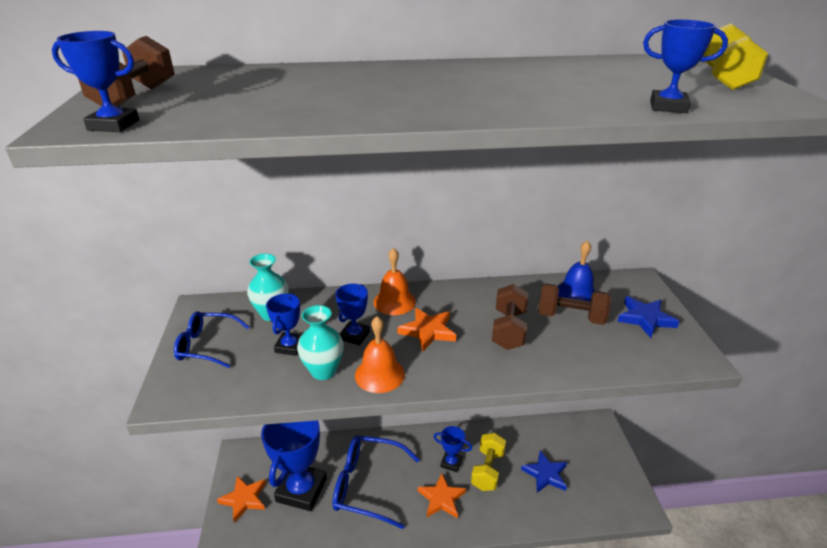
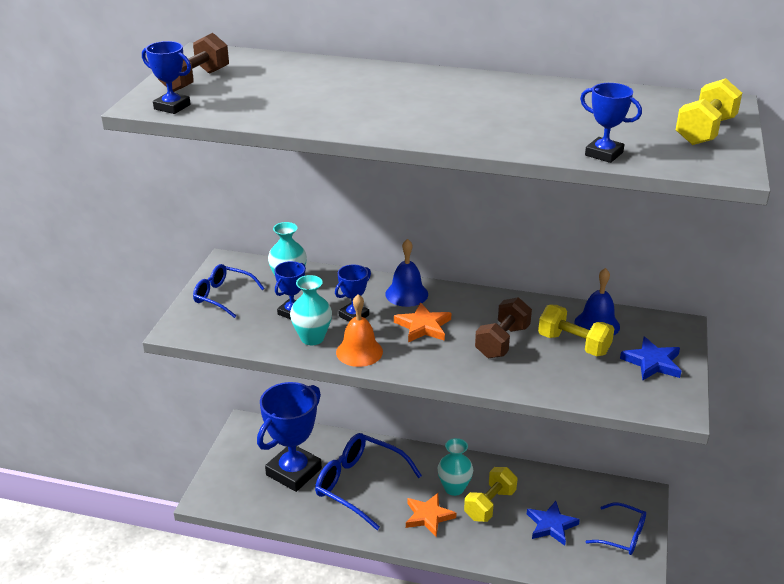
camera: 20 degrees right, 0 degrees up
(244, 499) = (238, 465): orange star -> none
(394, 302) = (406, 294): orange bell -> blue bell
(451, 463) = (454, 488): blue trophy -> turquoise vase
(570, 317) = (573, 344): brown dumbbell -> yellow dumbbell
(603, 466) = (622, 535): none -> blue glasses

